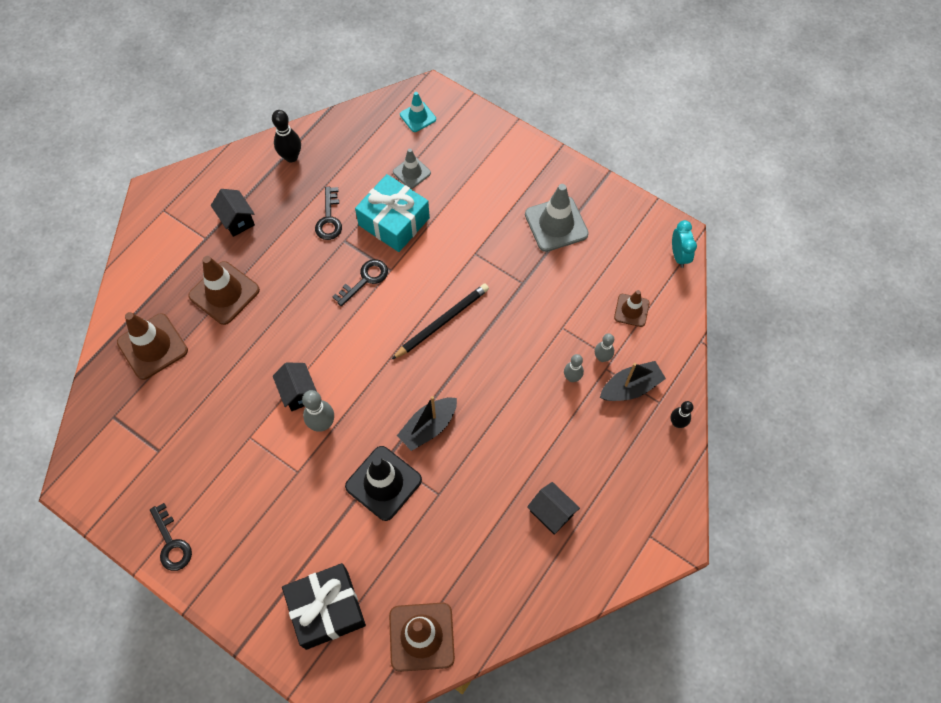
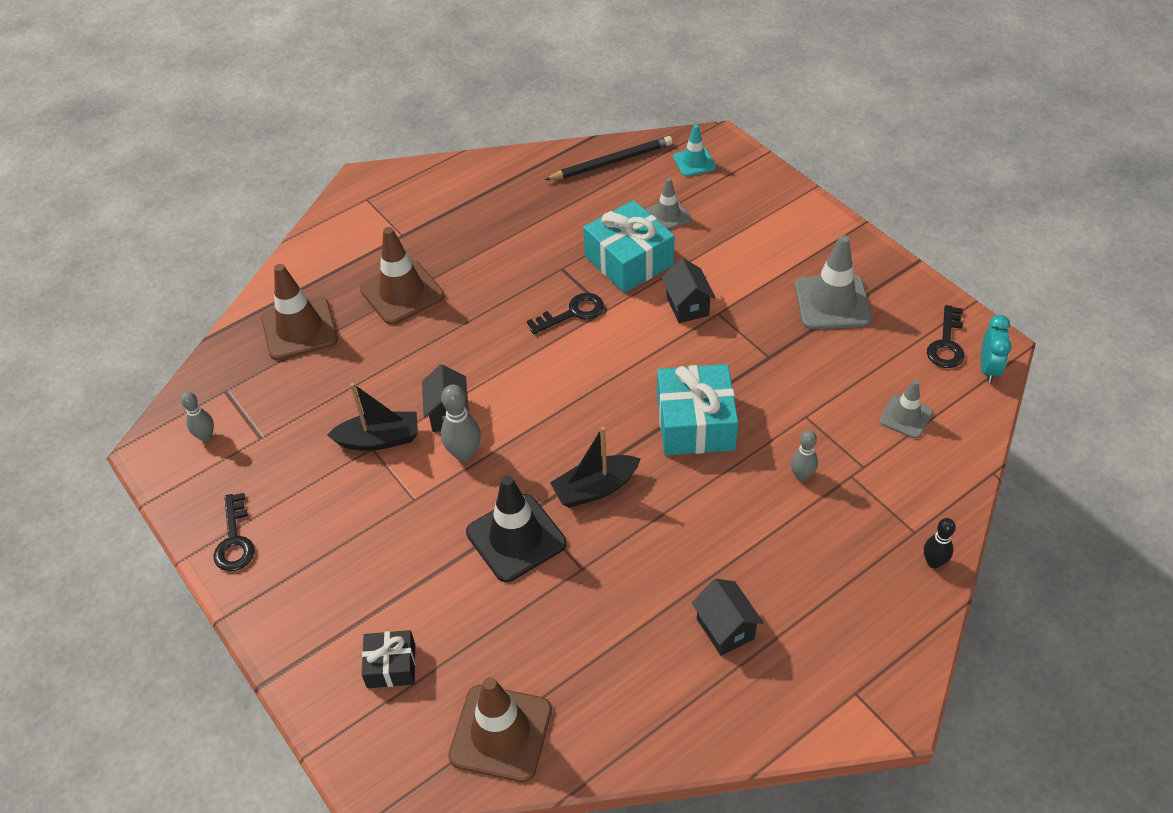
camera: 20 degrees right, 15 degrees down
(237, 220) = (445, 224): black house -> black house (687, 306)
(291, 157) = (531, 175): black bowling pin -> none
(327, 609) = (391, 666): black gift -> black gift, size x0.56
(329, 219) = (552, 243): black key -> black key (946, 344)
(442, 322) = (652, 377): black pencil -> black pencil (611, 162)
(485, 354) = (695, 423): none -> turquoise gift
(602, 357) = (850, 462): grey bowling pin -> grey bowling pin (206, 436)
(630, 387) = (879, 505): black boat -> black boat (379, 439)
(631, 310) = (905, 417): brown traffic cone -> grey traffic cone

